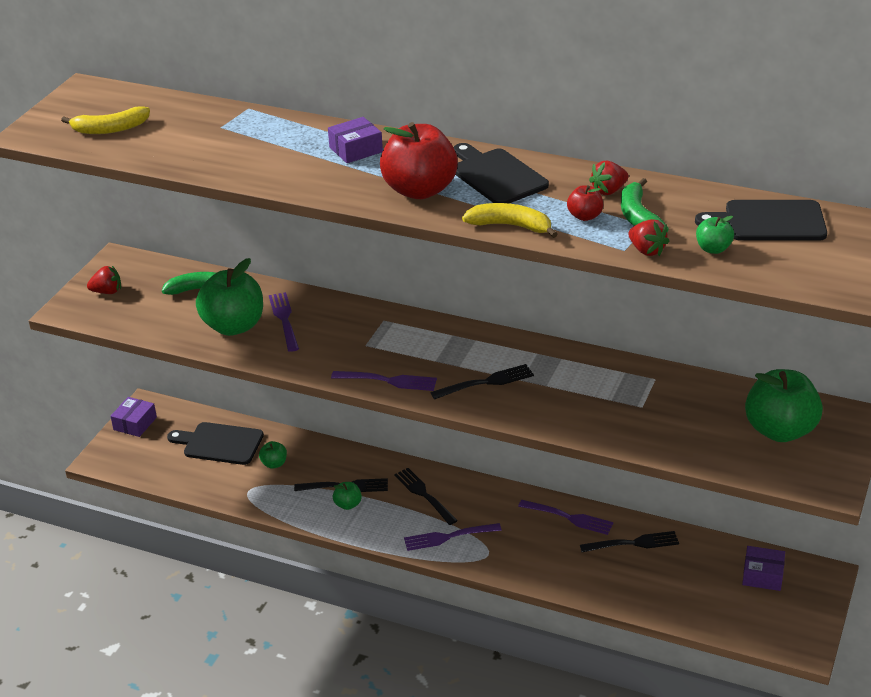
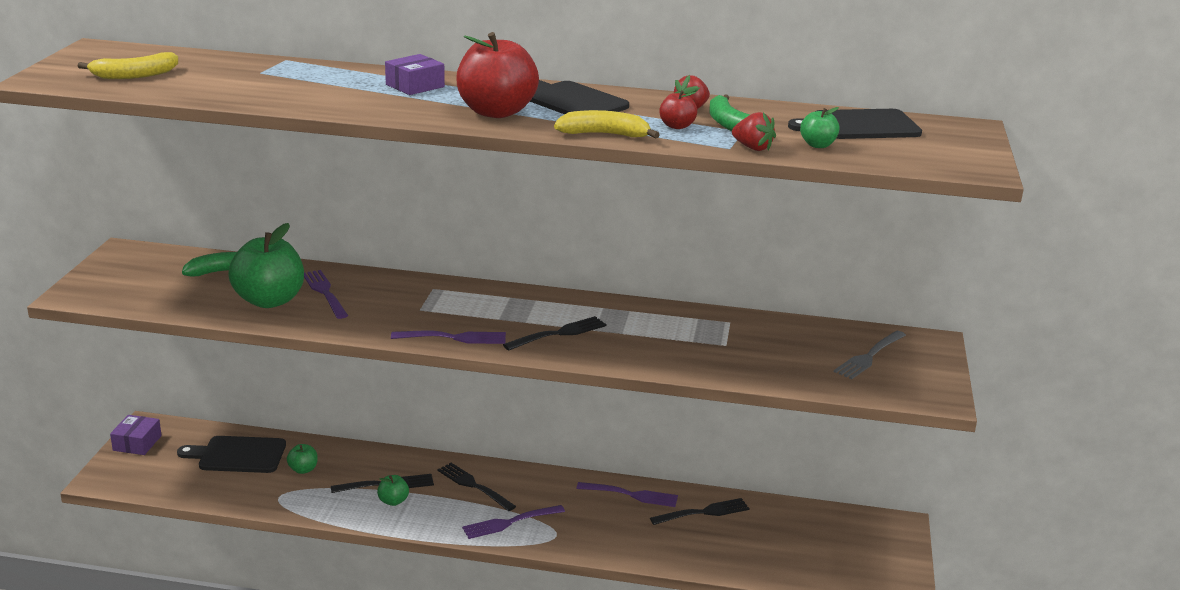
camera: 15 degrees left, 10 degrees down
(107, 292) = (117, 278): red strawberry -> none
(762, 575) = (840, 530): purple box -> none
(780, 430) = (869, 356): green apple -> grey fork

